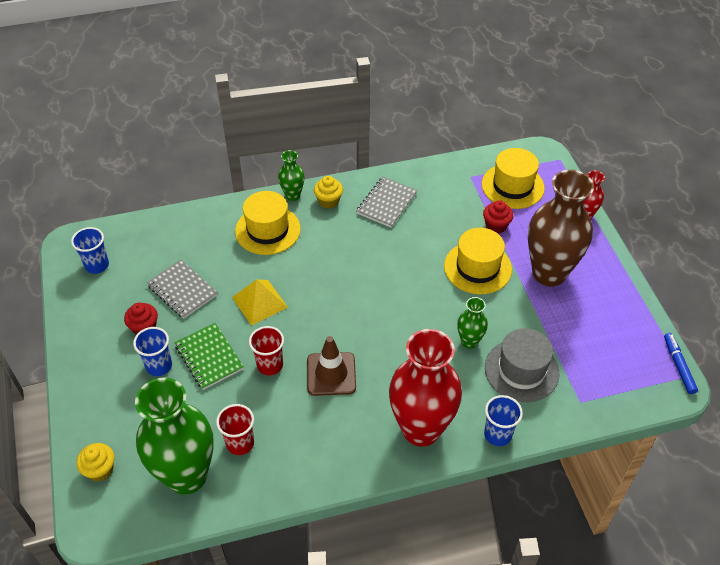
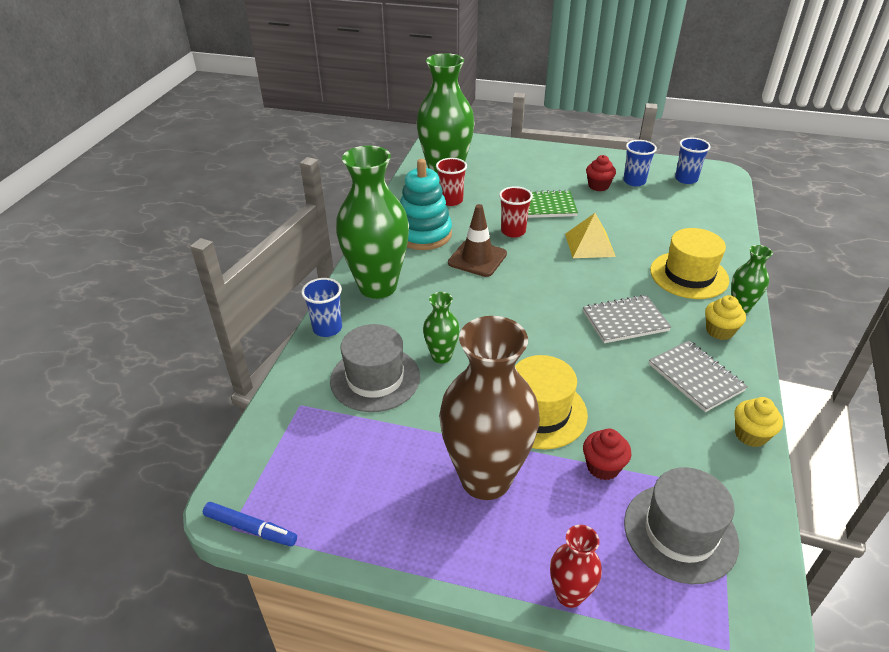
camera: 120 degrees right, 10 degrees down
(100, 470) = (481, 149): yellow cupcake -> yellow cupcake (750, 435)
(159, 366) = (553, 184): blue cup -> blue cup (634, 181)
(182, 290) = (630, 210): grey notebook -> grey notebook (625, 321)
(318, 436) = (423, 234): none -> turquoise stacking toy
(421, 429) = (378, 286): red vase -> green vase
(512, 186) = (680, 532): yellow hat -> grey hat

